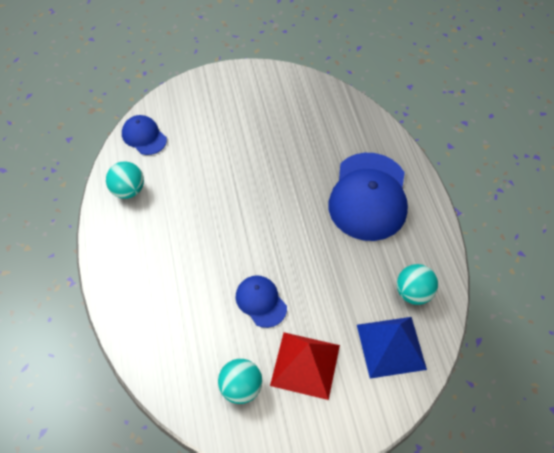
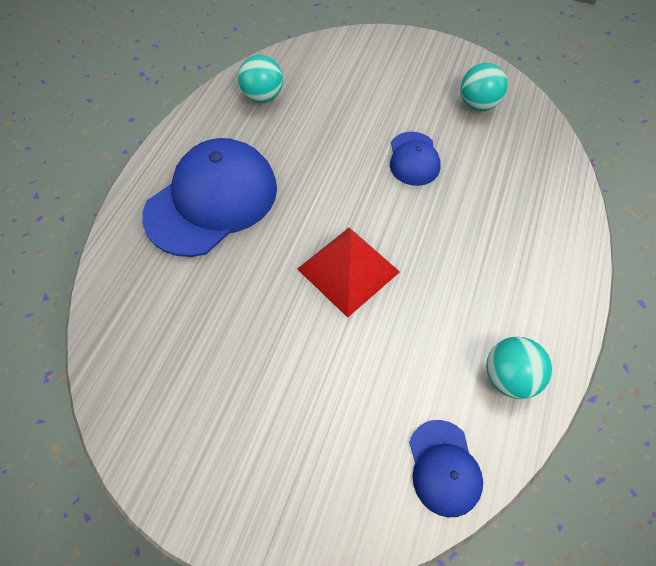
camera: 145 degrees left, 5 degrees up
(305, 365) = (408, 94): red pyramid -> red pyramid (348, 270)
(391, 347) = (322, 72): blue pyramid -> none

